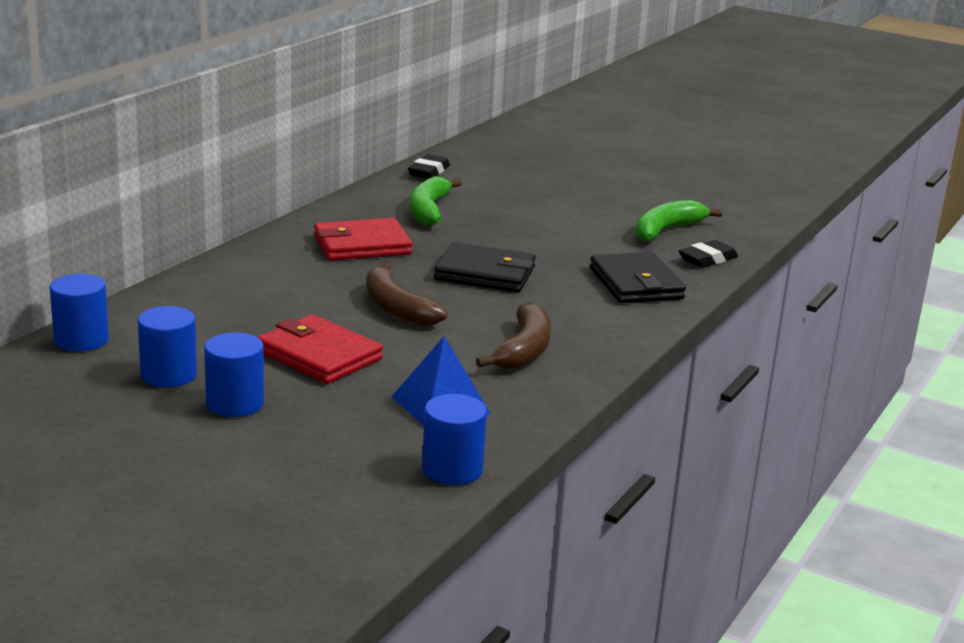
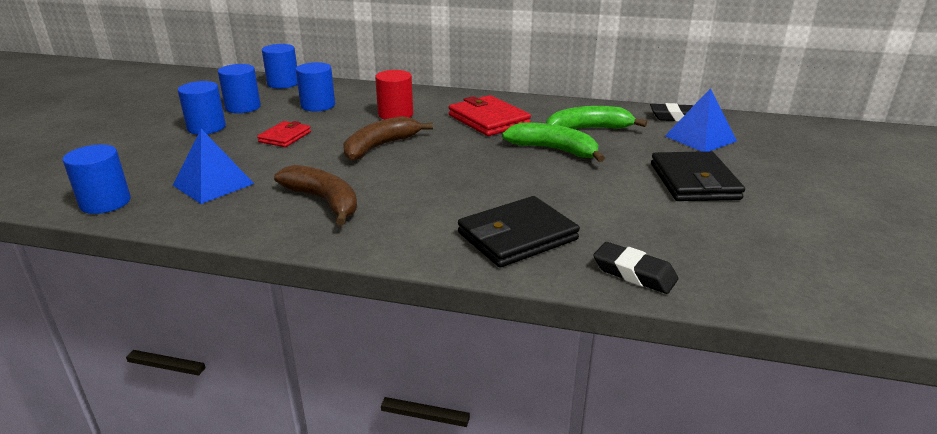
camera: 75 degrees right, 5 degrees up
(215, 326) = (318, 105): none -> blue cylinder
(297, 286) = (395, 114): none -> red cylinder
(319, 355) = (285, 137): red wallet -> red wallet, size x0.59
(485, 273) = (475, 166): black wallet -> black wallet (694, 181)
(487, 178) = (700, 138): none -> blue pyramid
(523, 350) = (324, 201): brown banana -> brown banana turned 135 degrees counterclockwise
(667, 230) = (692, 238): green banana -> green banana (554, 150)

